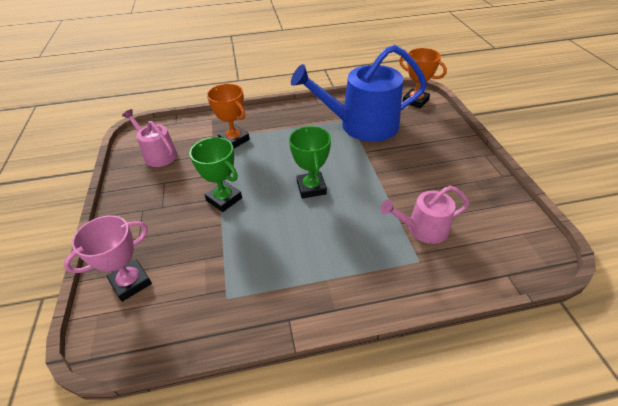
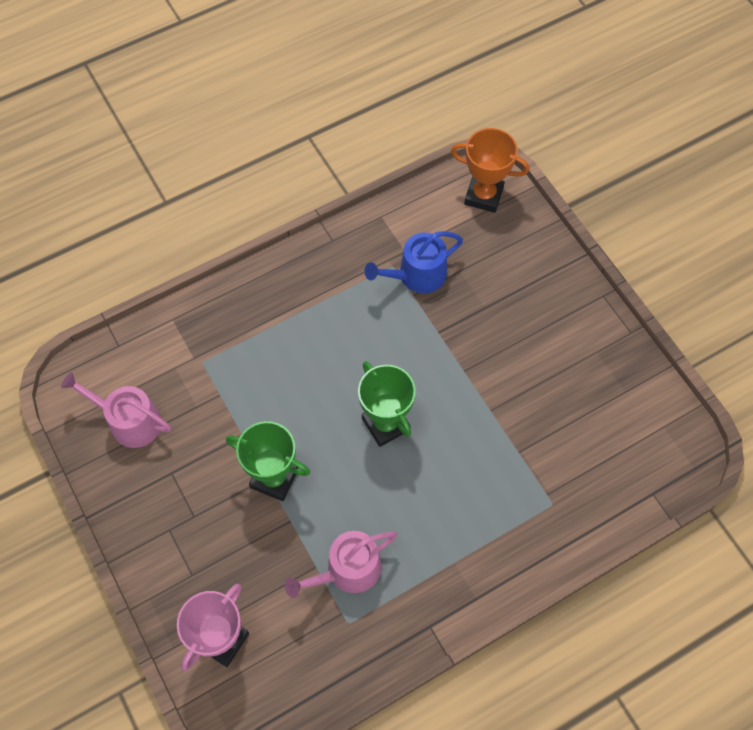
camera: 20 degrees left, 20 degrees up
(234, 140) = (233, 359): orange trophy -> none
(361, 125) = (416, 275): blue watering can -> blue watering can, size x0.53
(422, 229) = (547, 454): pink watering can -> pink watering can (347, 570)

